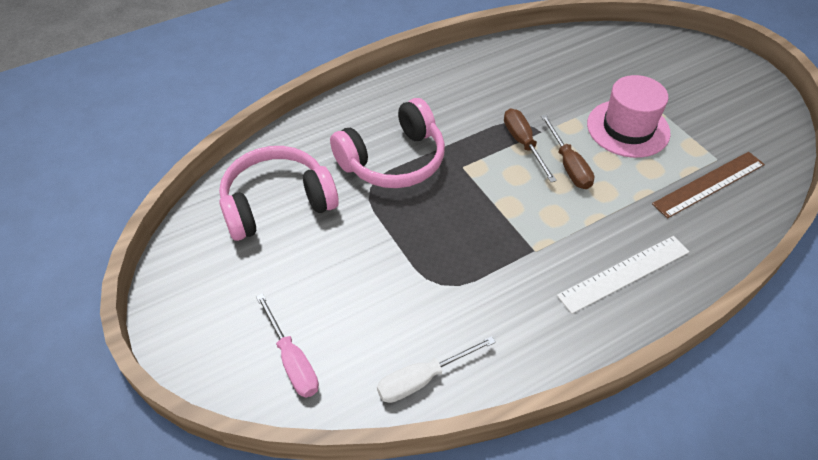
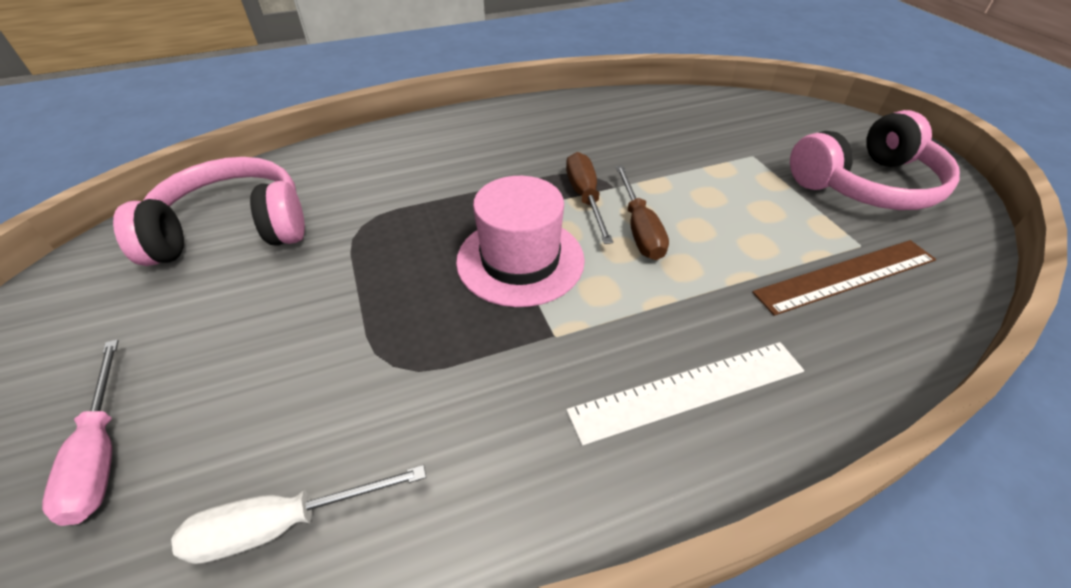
camera: 10 degrees right, 5 degrees down
(393, 160) = (408, 198): pink headphones -> pink headphones (866, 185)
(628, 128) = (734, 195): pink hat -> pink hat (520, 260)

